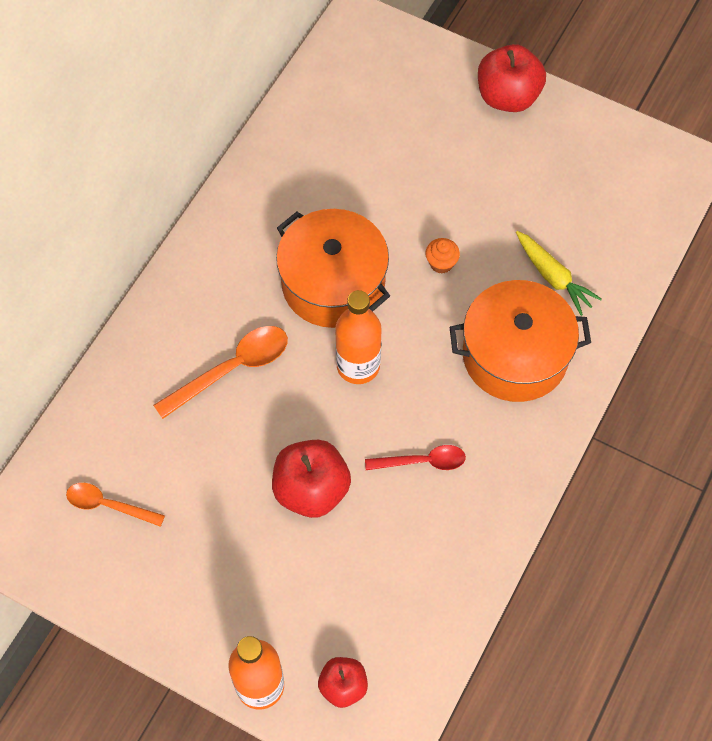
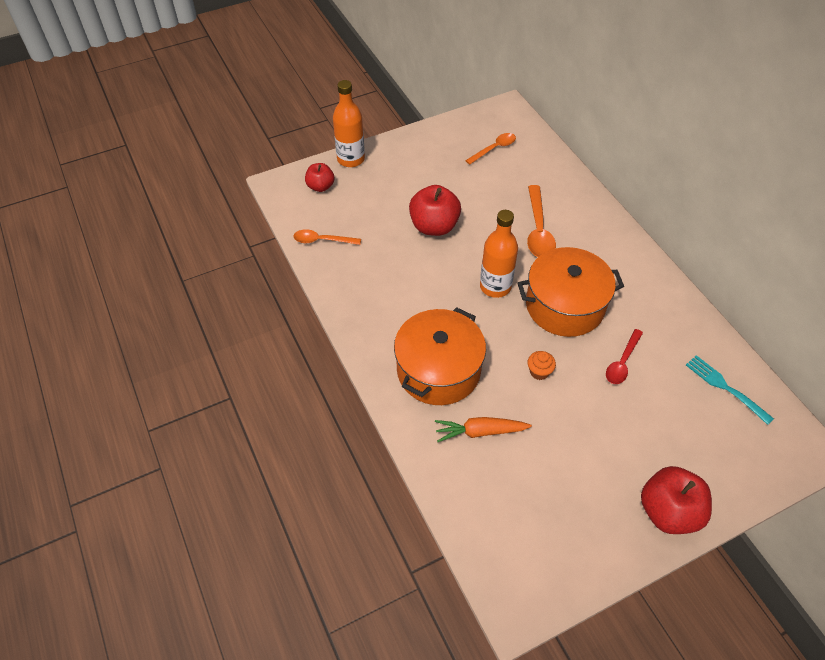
camera: 125 degrees right, 10 degrees down
(333, 103) = (726, 388): none -> turquoise fork
(422, 461) = (408, 282): red spoon -> red spoon (622, 362)
(434, 608) = (322, 240): none -> orange spoon
(553, 277) = (480, 432): yellow carrot -> orange carrot

